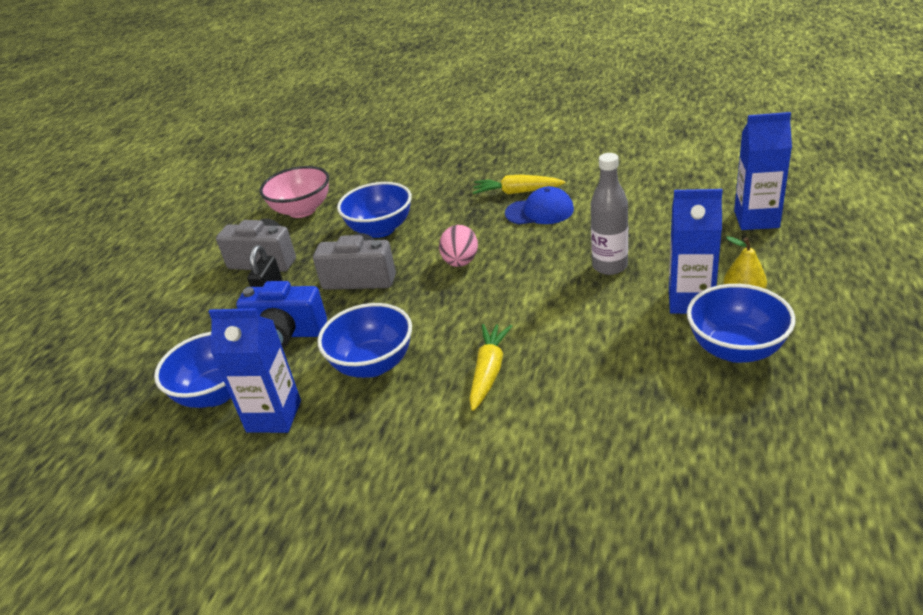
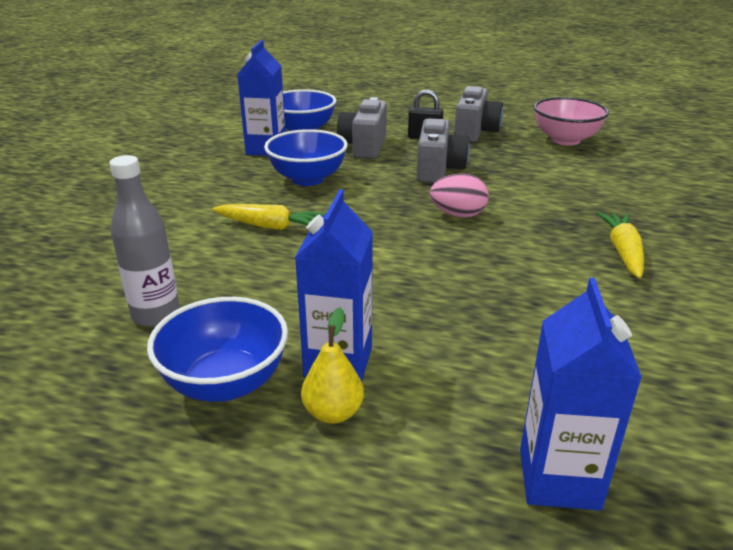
camera: 85 degrees right, 5 degrees down
(286, 333) = (364, 146): blue camera -> grey camera
(380, 229) = (528, 175): blue bowl -> none
(539, 211) = (572, 265): blue cap -> none
(610, 266) = (432, 307): grey bottle -> grey bottle (156, 315)

